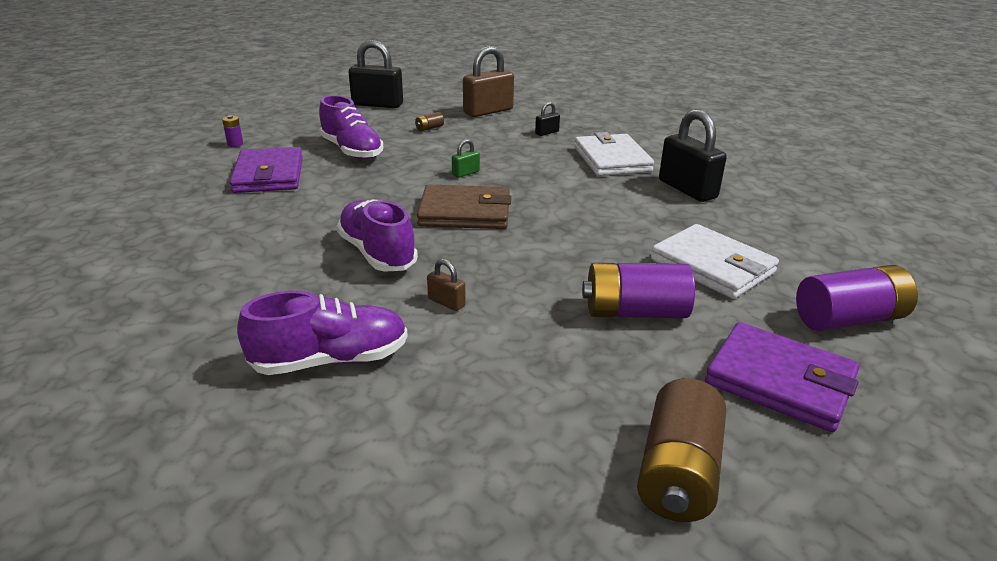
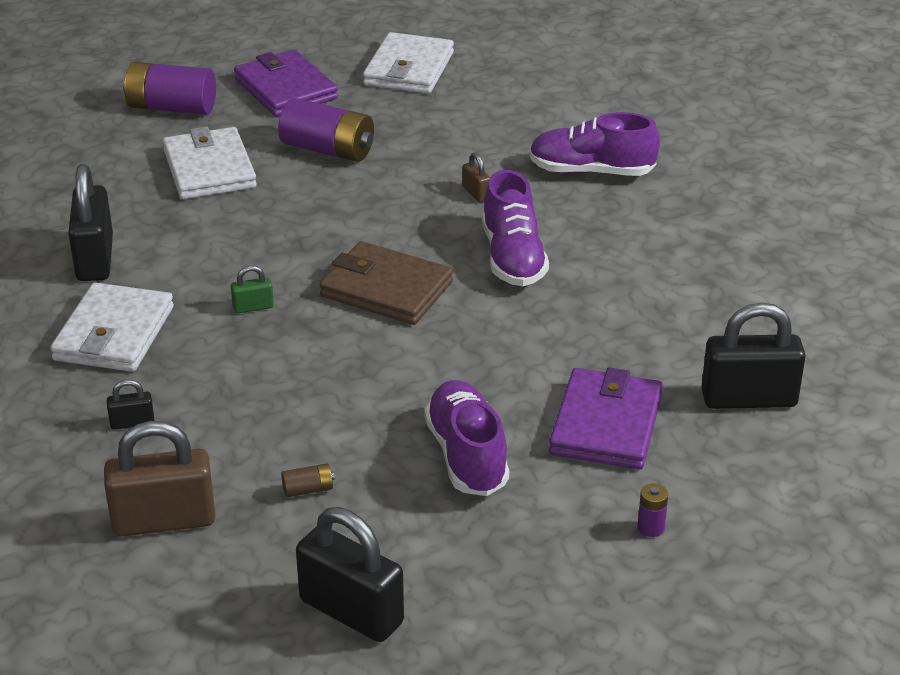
camera: 155 degrees left, 5 degrees up
(164, 203) = (748, 399): none -> black padlock
(465, 173) = (334, 357): green padlock -> green padlock (253, 307)
(678, 472) = (409, 69): brown battery -> white wallet

